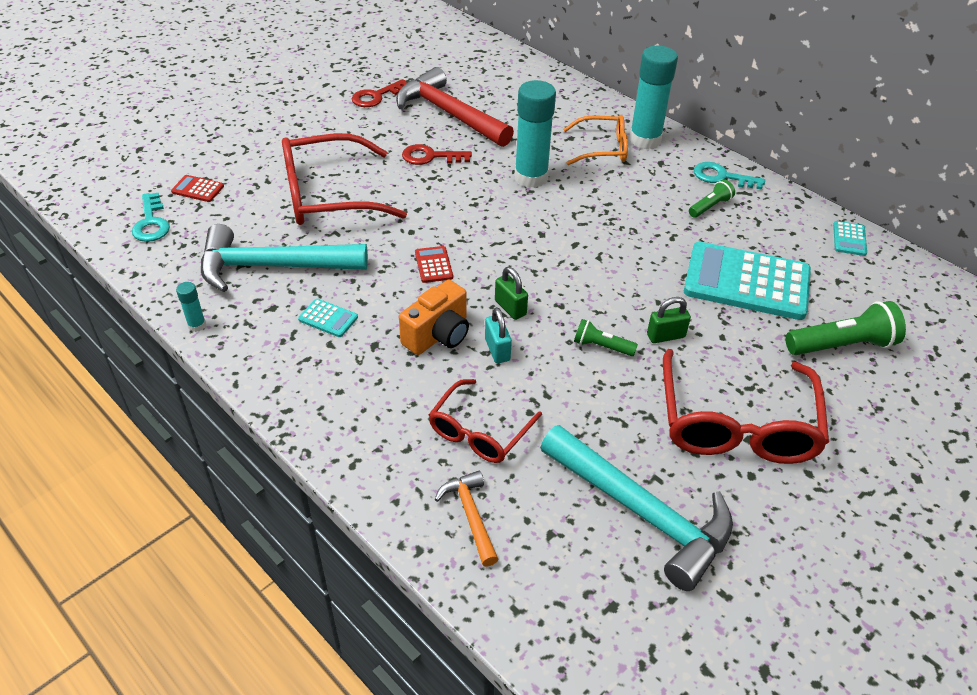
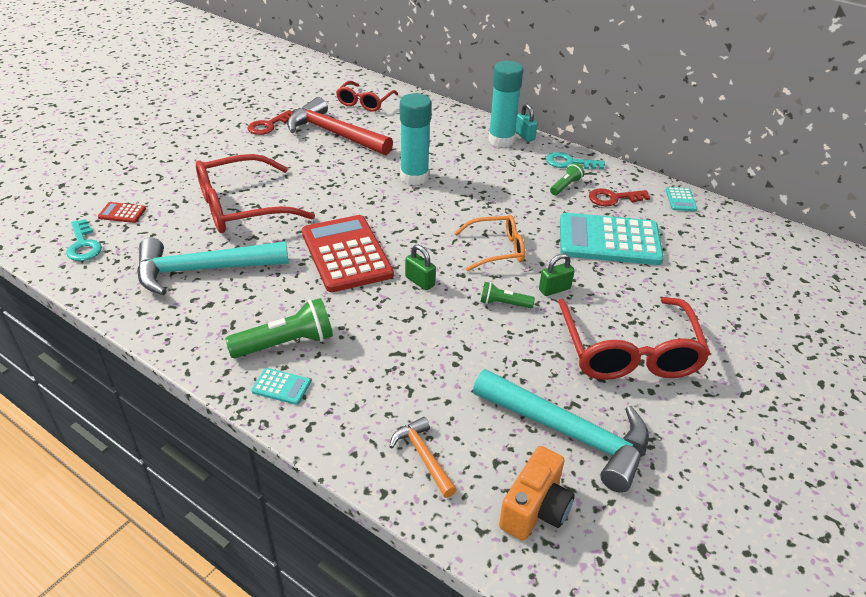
camera: 10 degrees left, 5 degrees down
(197, 325) = (142, 327): turquoise glue stick -> none
(328, 318) = (262, 307): turquoise calculator -> turquoise calculator (281, 387)
(430, 157) = (325, 168): red key -> red key (613, 198)
(434, 265) = (346, 254): red calculator -> red calculator, size x2.44
(438, 335) = (362, 310): orange camera -> orange camera (535, 509)
(479, 432) = (415, 385): red glasses -> red glasses (365, 102)
(497, 350) = (416, 316): turquoise padlock -> turquoise padlock (524, 136)
(602, 148) = (468, 150): orange glasses -> orange glasses (496, 249)
(842, 345) = (696, 280): green flashlight -> green flashlight (286, 343)

